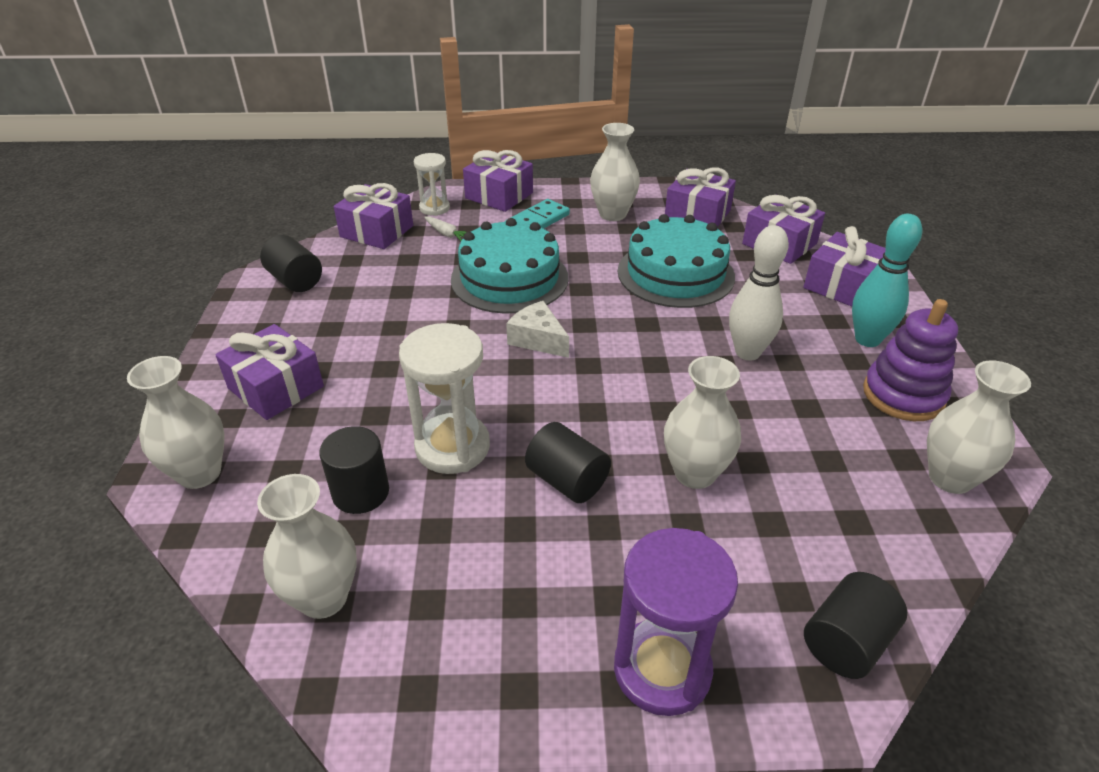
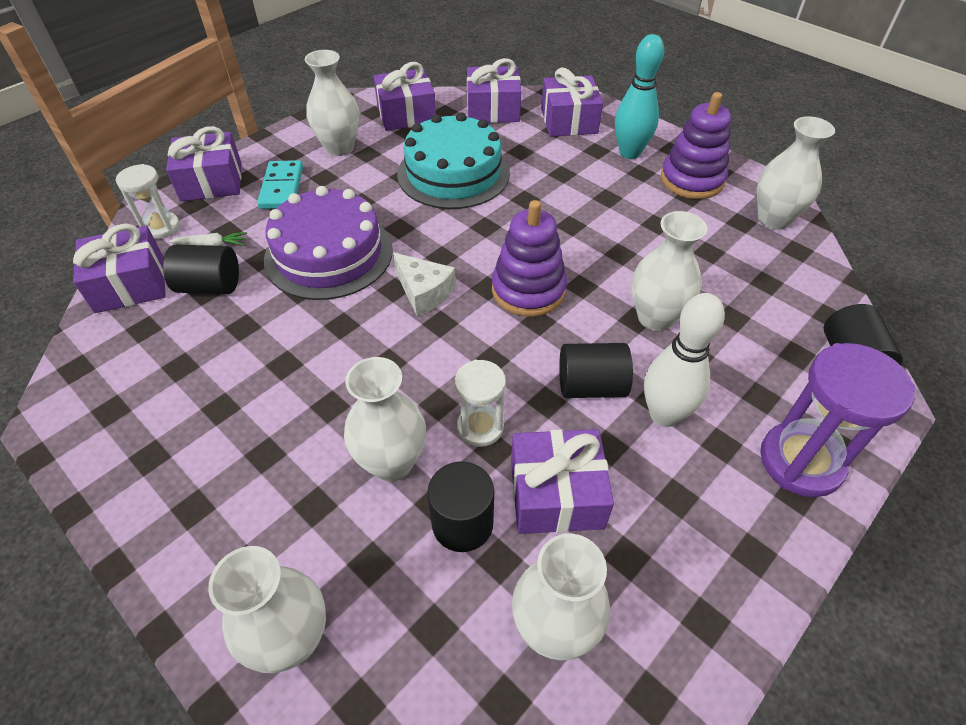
camera: 45 degrees left, 10 degrees up
(276, 387) = (248, 501): purple gift -> purple gift (556, 494)
(295, 281) = (109, 388): black cylinder -> black cylinder (210, 286)
(372, 426) = (392, 462): none -> white vase
(452, 447) = (480, 427): white hourglass -> white hourglass, size x0.60
(509, 278) = (329, 254): turquoise cake -> purple cake
(538, 339) = (424, 292): white cheese -> white cheese turned 135 degrees counterclockwise
(616, 386) = (528, 290): none -> purple stacking toy
(747, 352) = (576, 207): white bowling pin -> white bowling pin (664, 415)

